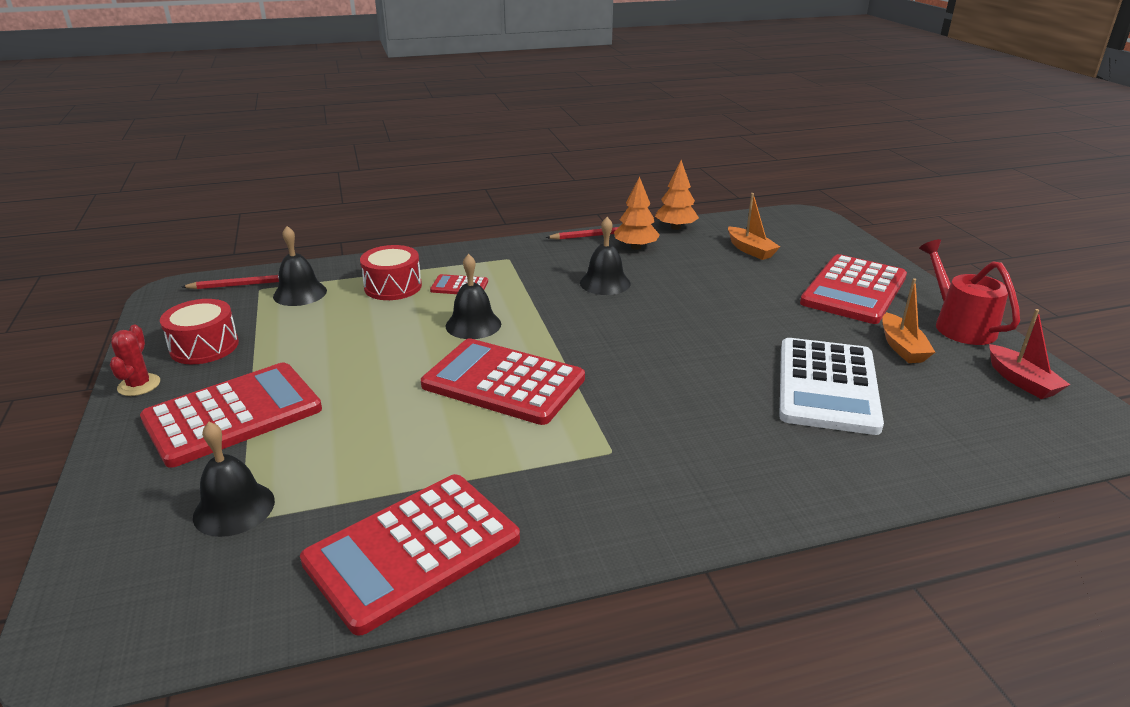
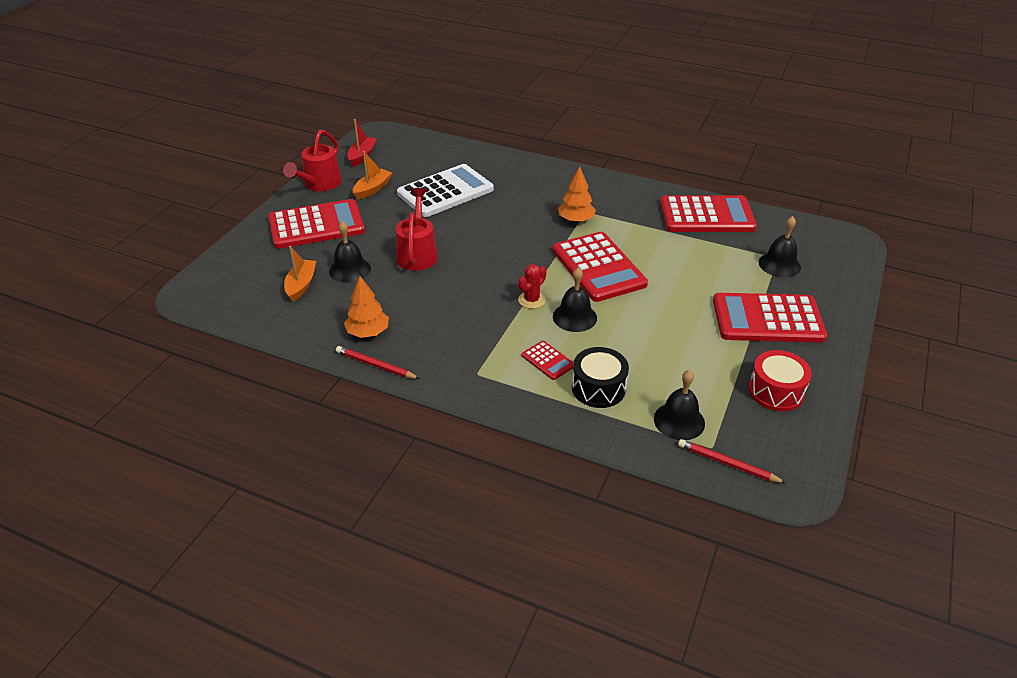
camera: 140 degrees left, 10 degrees up
(139, 385) = (828, 373): red cactus -> red cactus (531, 300)
(393, 287) = (598, 388): red drum -> black drum
(605, 283) = (445, 308): black bell -> black bell (350, 269)
(675, 227) = (301, 338): orange tree -> orange tree (576, 220)
(714, 310) = (417, 253): none -> red watering can

